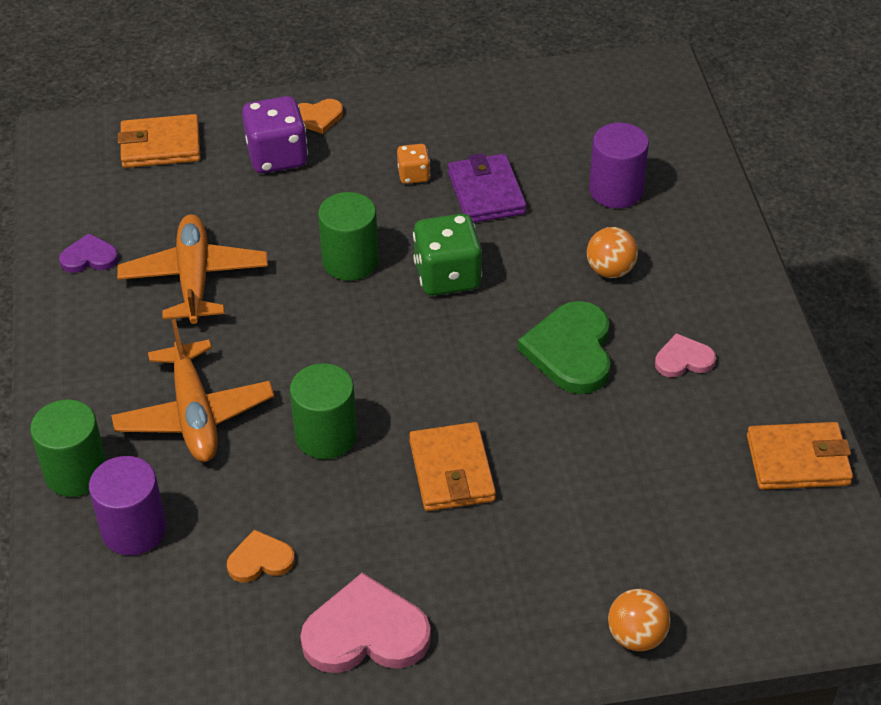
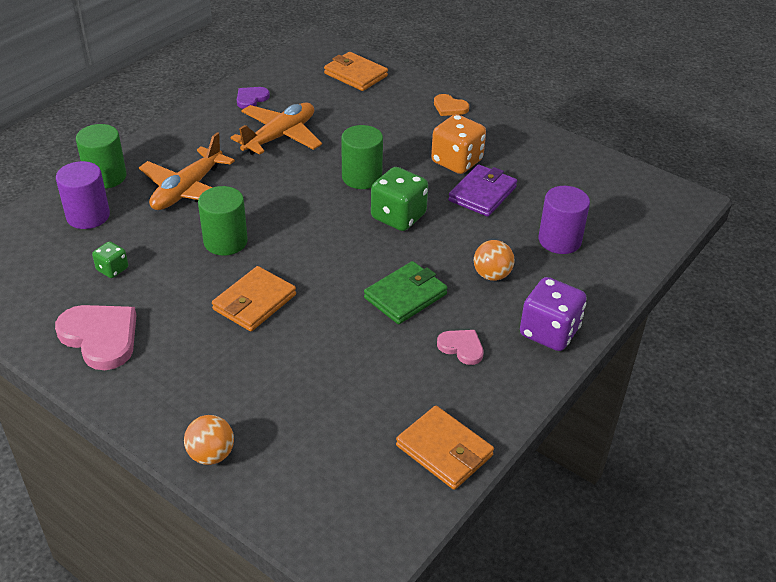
camera: 45 degrees right, 5 degrees down
(89, 257) = (251, 99): purple heart -> purple heart turned 90 degrees counterclockwise
(260, 560) = (112, 269): orange heart -> green dice
(277, 156) = (402, 111): purple dice -> purple dice (549, 332)
(413, 175) = (457, 161): orange dice -> orange dice, size x1.88
(571, 351) = (405, 296): green heart -> green wallet

